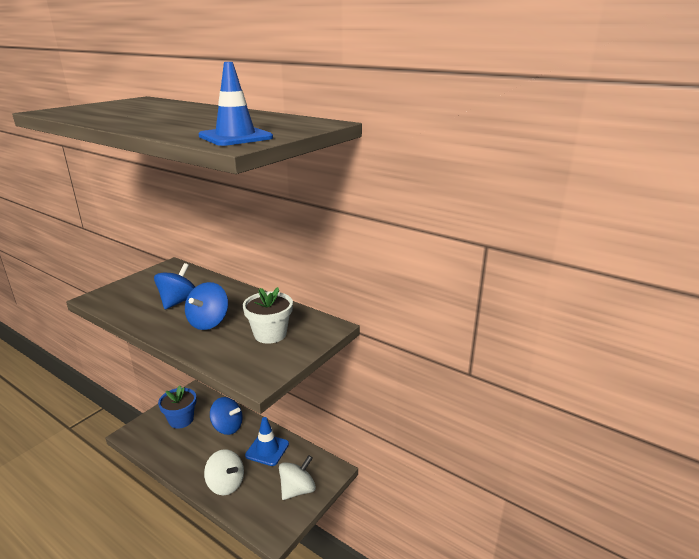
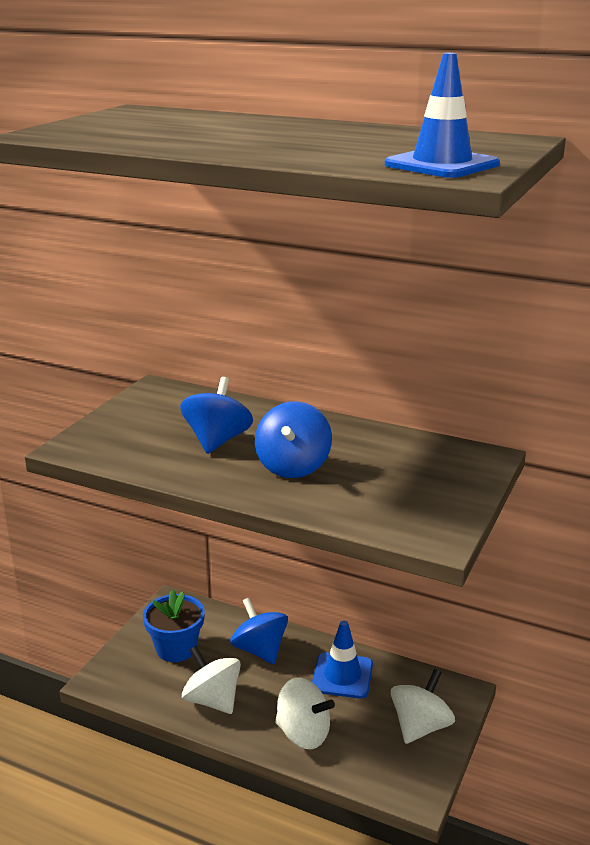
camera: 10 degrees left, 0 degrees up
(185, 455) = (212, 700): none -> white spinning top
(227, 427) = (260, 650): blue spinning top -> blue spinning top turned 135 degrees counterclockwise
(270, 334) = (403, 475): white flower pot -> none

